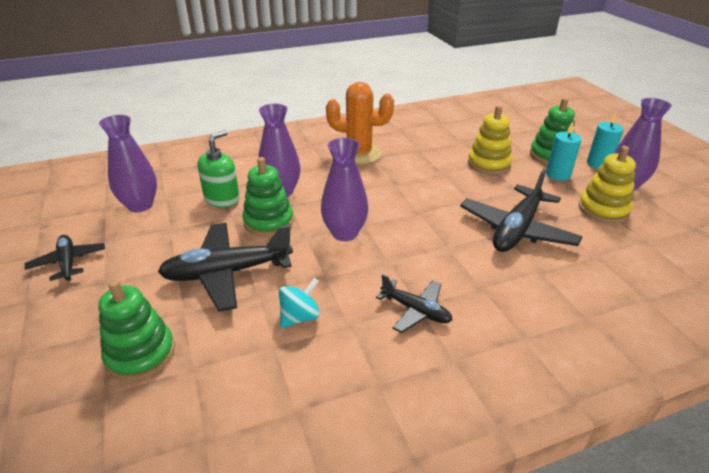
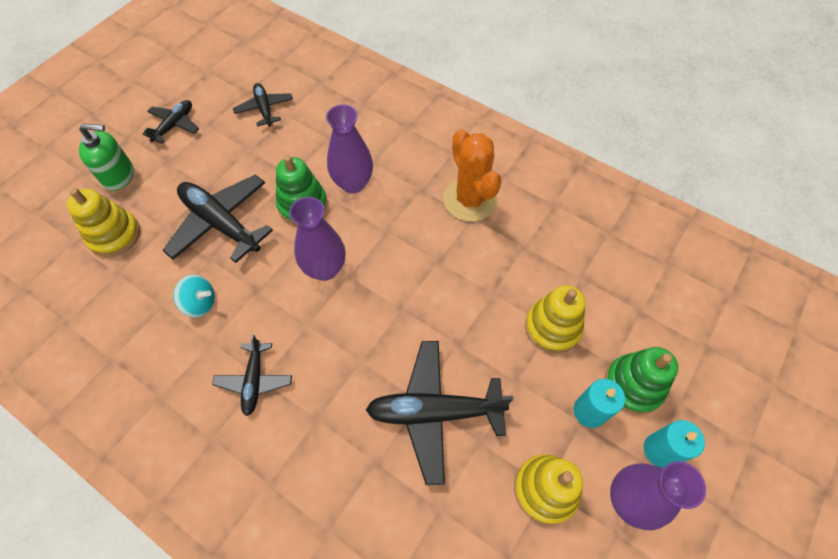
camera: 55 degrees right, 25 degrees up
(140, 205) = (264, 109): purple vase -> black plane
(140, 354) = (114, 235): green stacking toy -> yellow stacking toy
(222, 199) = (311, 152): green soap dispenser -> green soap dispenser (119, 176)

